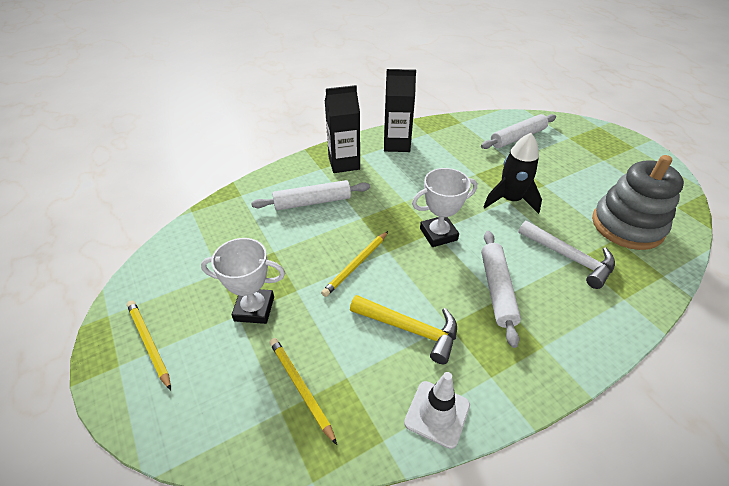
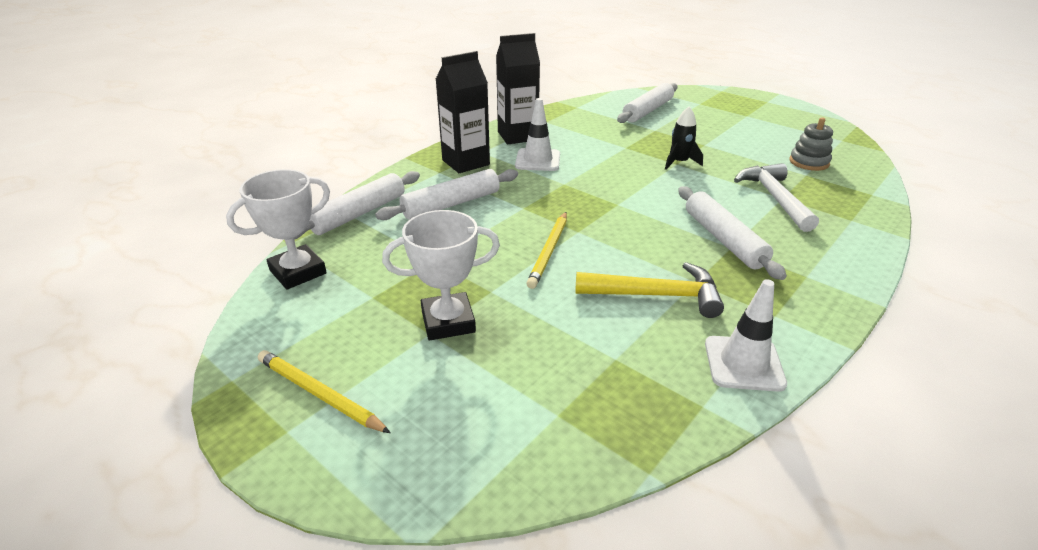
camera: 20 degrees left, 10 degrees down
(247, 196) = (359, 214): none -> white rolling pin
(301, 388) = (566, 384): yellow pencil -> none
(398, 173) = (538, 160): none -> white traffic cone
(438, 234) = (624, 205): white trophy -> white trophy (298, 272)
(510, 200) = (679, 162): black rocket -> black rocket, size x0.62
(569, 258) = (774, 198): white hammer -> white hammer turned 120 degrees counterclockwise
(627, 226) = (809, 162): grey stacking toy -> grey stacking toy, size x0.50

